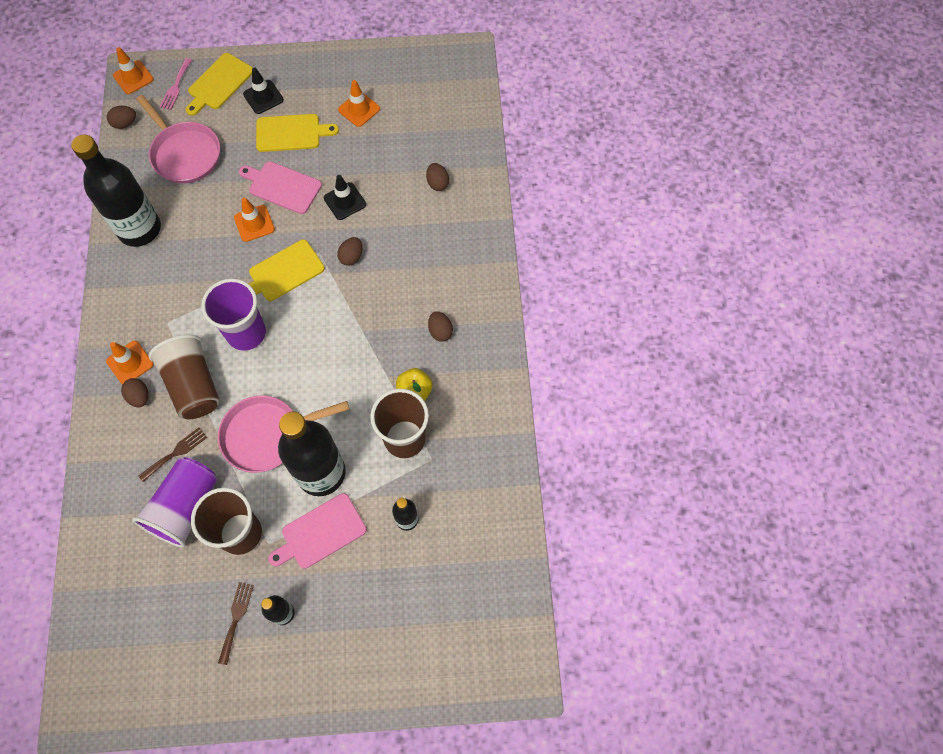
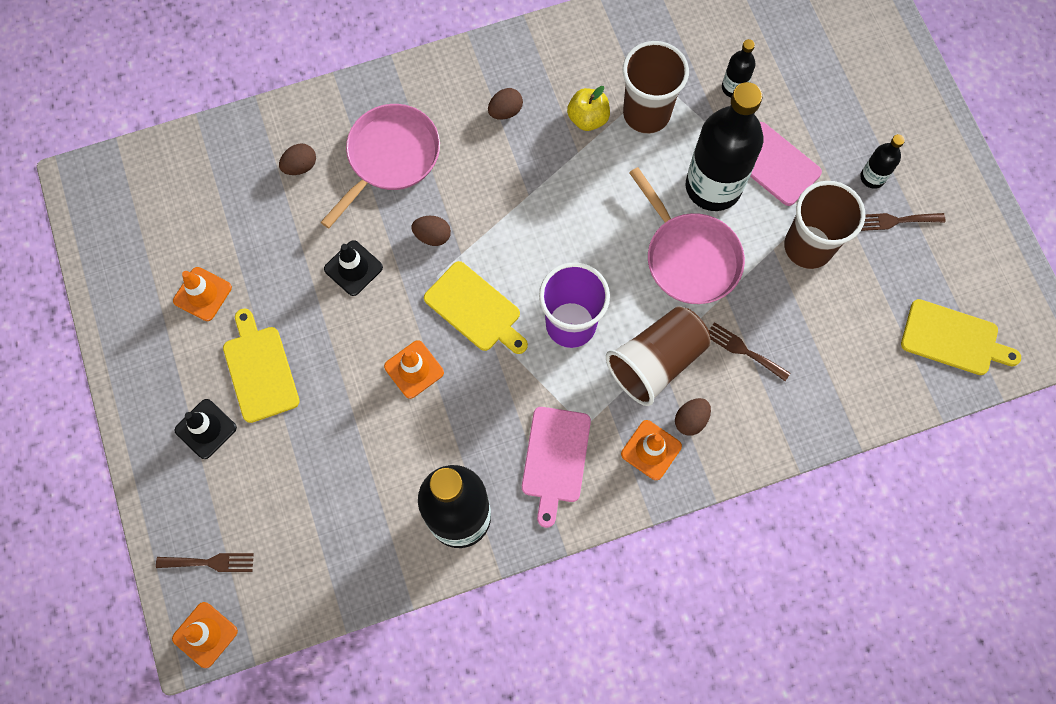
camera: 105 degrees left, 5 degrees up
(125, 123) = (291, 611): brown egg -> none
(176, 86) = (210, 562): pink fork -> brown fork
(184, 154) = (325, 503): pink pan -> pink pan (390, 157)
(185, 507) = (801, 316): purple cup -> none
(219, 84) = (193, 500): yellow cutting board -> yellow cutting board (953, 338)
(282, 187) = (349, 353): pink cutting board -> pink cutting board (555, 459)

